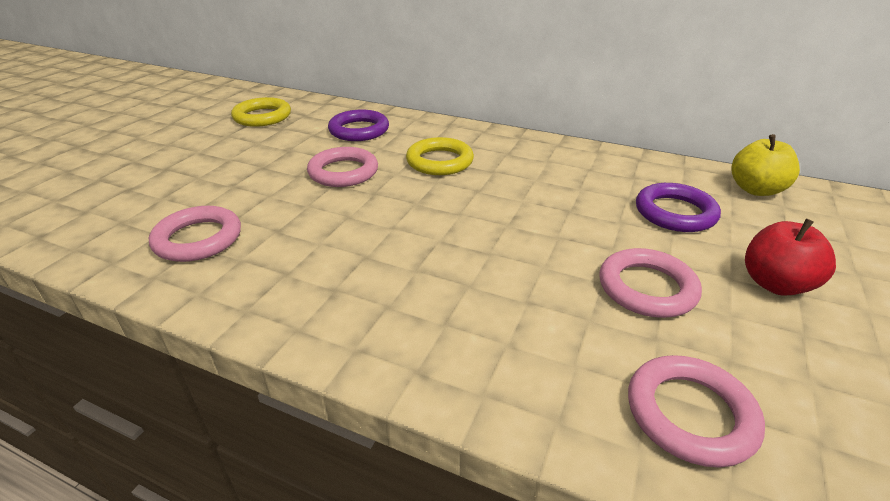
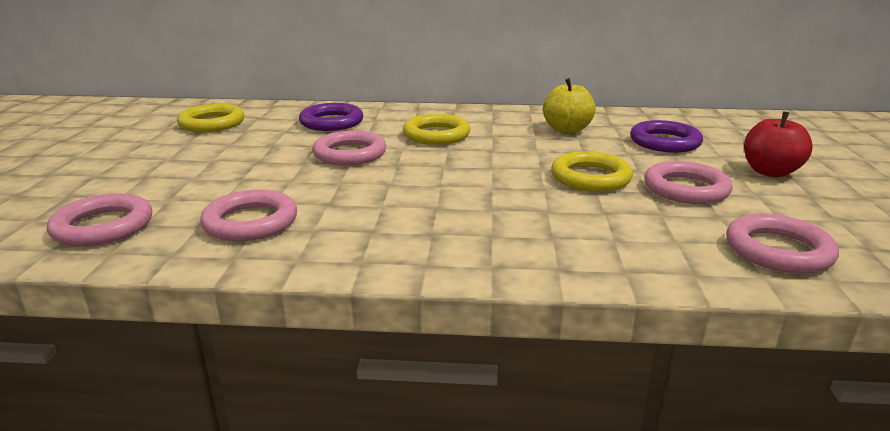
camera: 20 degrees left, 10 degrees down
(92, 219) = (103, 226): none -> pink ring
(550, 249) = (590, 177): none -> yellow ring
(755, 190) = (709, 121): yellow apple -> yellow apple (567, 129)

